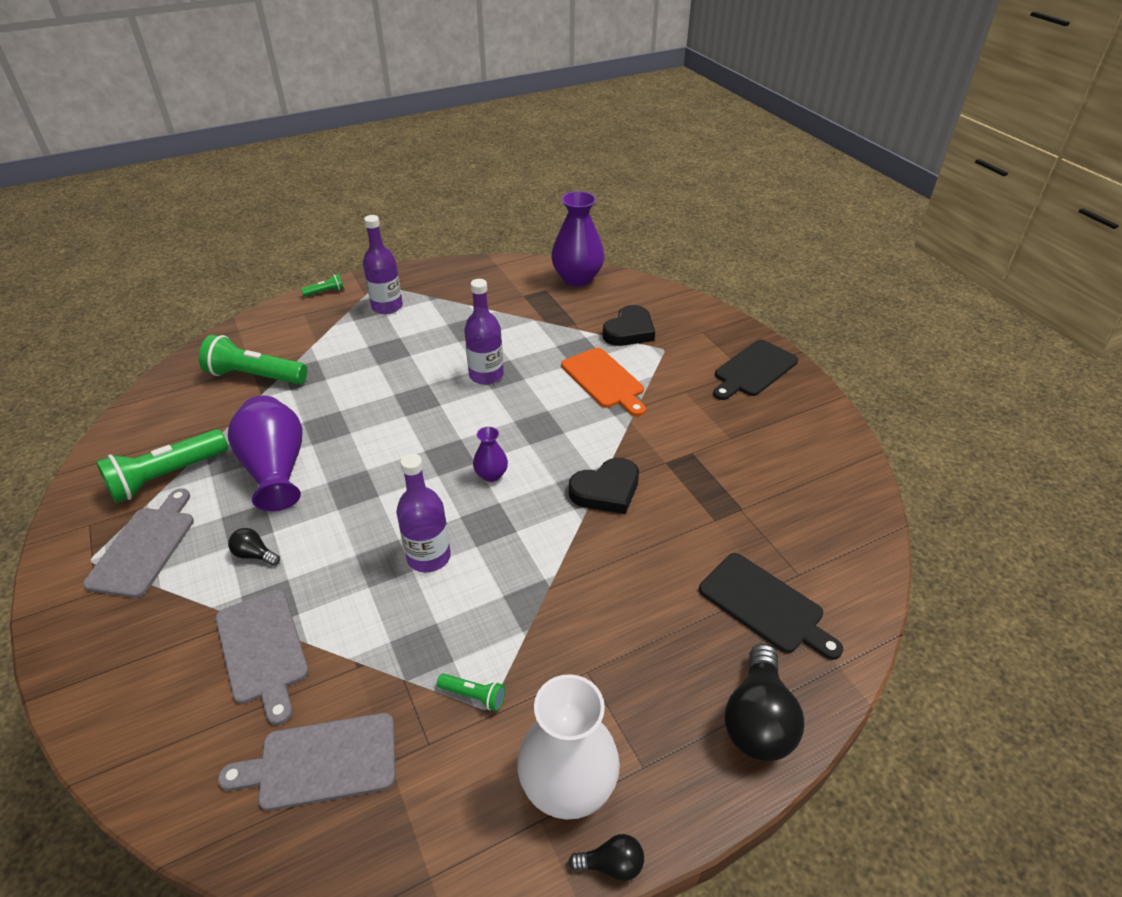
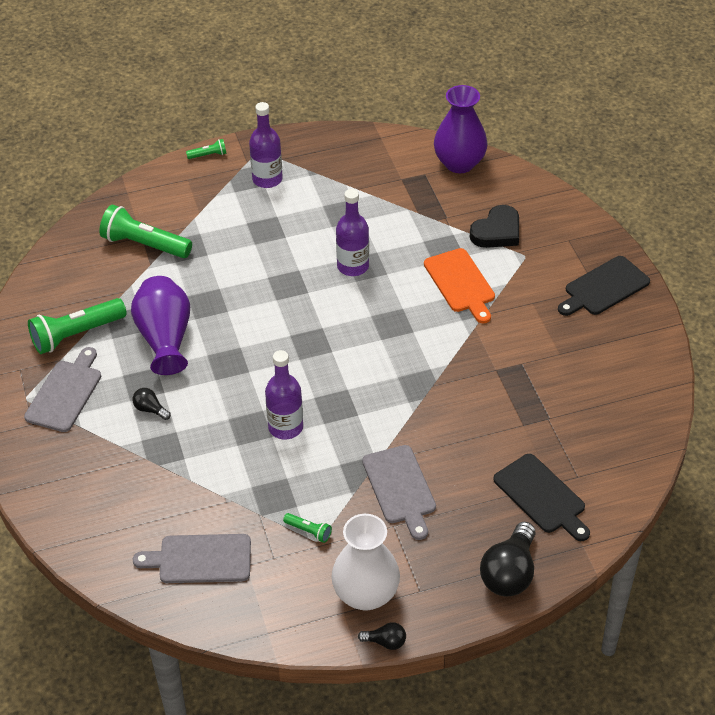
camera: 10 degrees right, 5 degrees up
(262, 649) = (158, 481): grey cutting board -> grey cutting board (400, 488)
(491, 475) = (344, 364): purple vase -> none
(606, 490) = (439, 389): black heart -> none

